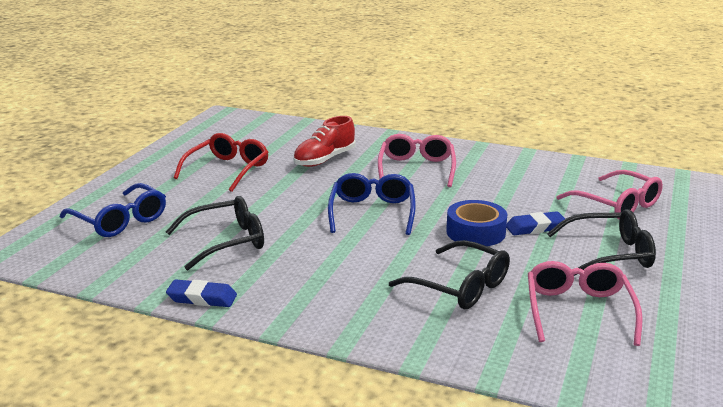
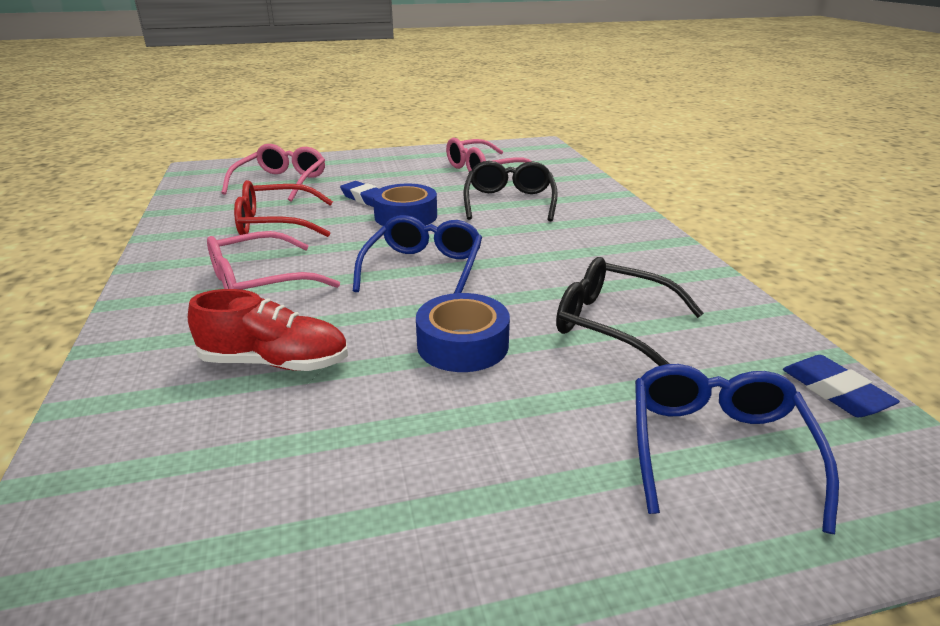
camera: 125 degrees left, 5 degrees up
(202, 298) = (715, 286): blue eraser -> blue eraser (835, 392)
(227, 170) = (410, 446): red glasses -> red glasses (276, 223)
(274, 198) = (462, 344): none -> blue tape
(372, 212) = (423, 269): blue glasses -> blue glasses turned 135 degrees clockwise
(609, 254) = (385, 173): black glasses -> none

